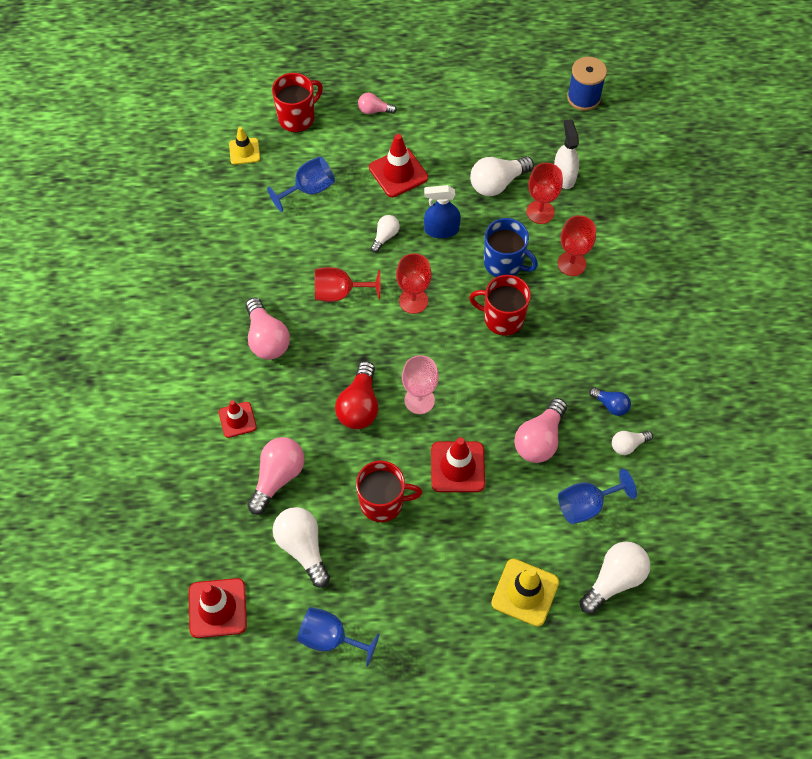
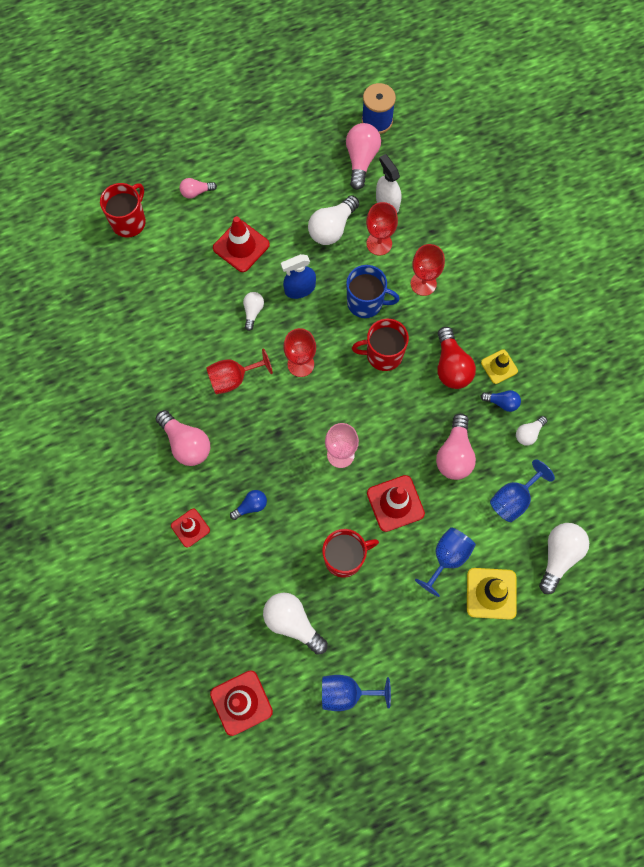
camera: 20 degrees left, 10 degrees up
(244, 151) = (94, 270): yellow traffic cone -> yellow traffic cone (499, 367)
(278, 477) = (246, 567): pink light bulb -> pink light bulb (361, 160)
(307, 419) = (251, 506): none -> blue light bulb
(308, 190) = (167, 289): blue goblet -> blue goblet (447, 558)
(359, 406) = (291, 478): red light bulb -> red light bulb (451, 366)

